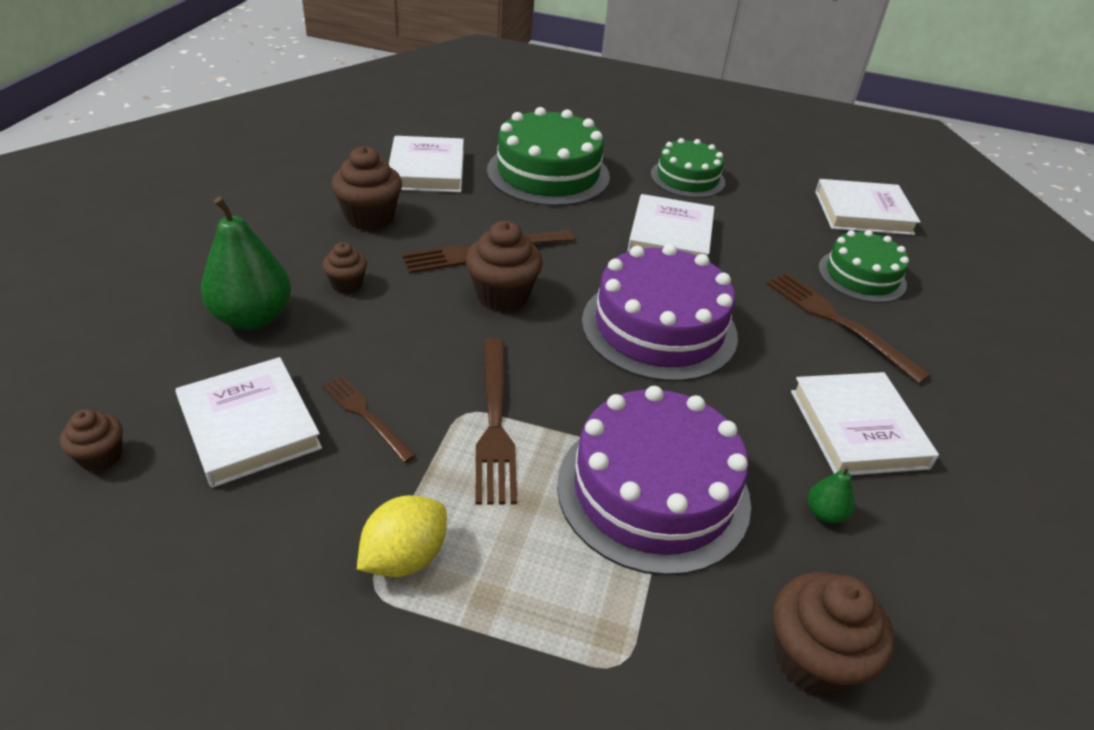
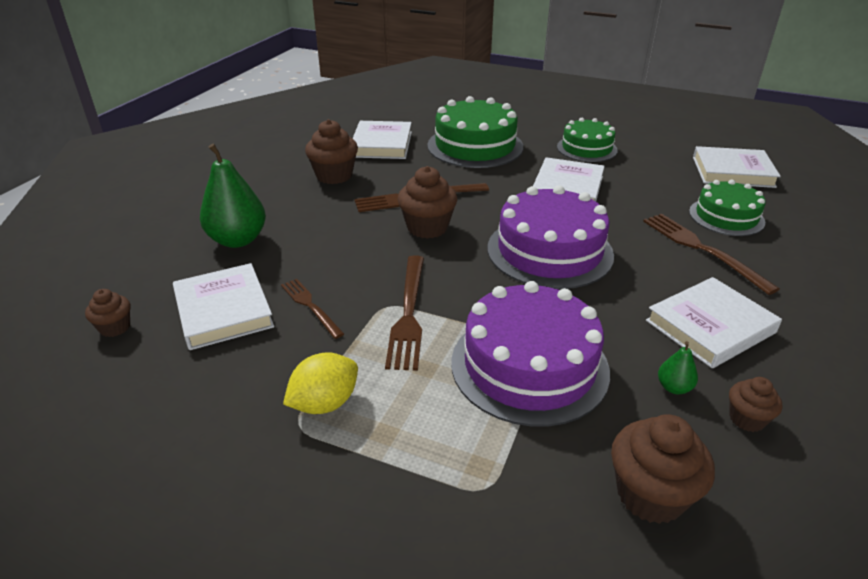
camera: 10 degrees right, 5 degrees down
(347, 284) = (310, 219): brown cupcake -> brown cupcake (747, 419)
(857, 429) = (710, 326): white book -> white book turned 60 degrees clockwise

